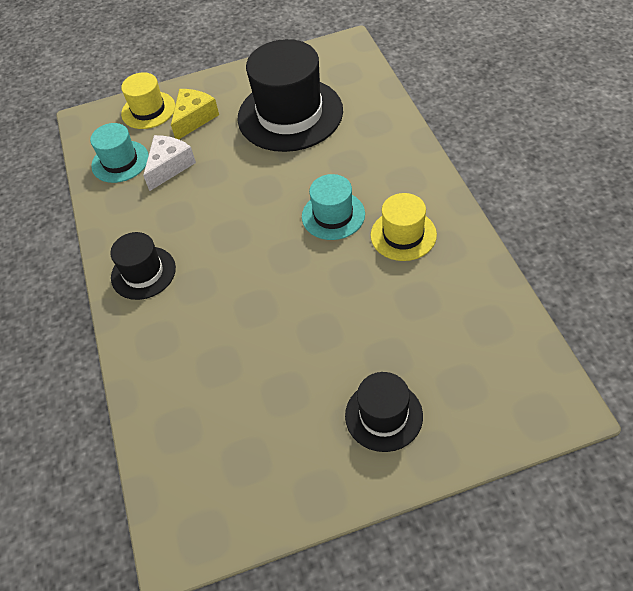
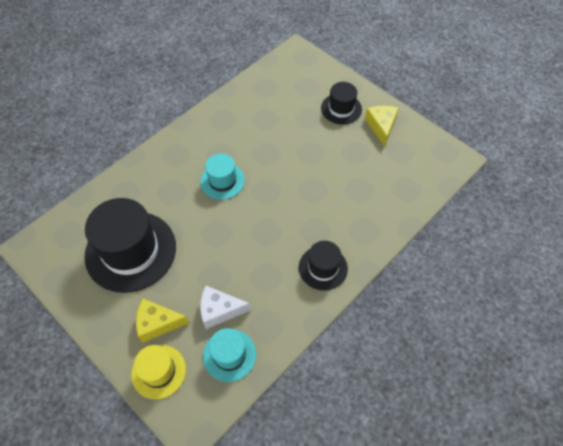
camera: 125 degrees left, 5 degrees up
(312, 459) = (381, 126): none -> yellow cheese
(403, 235) = (222, 140): yellow hat -> none

